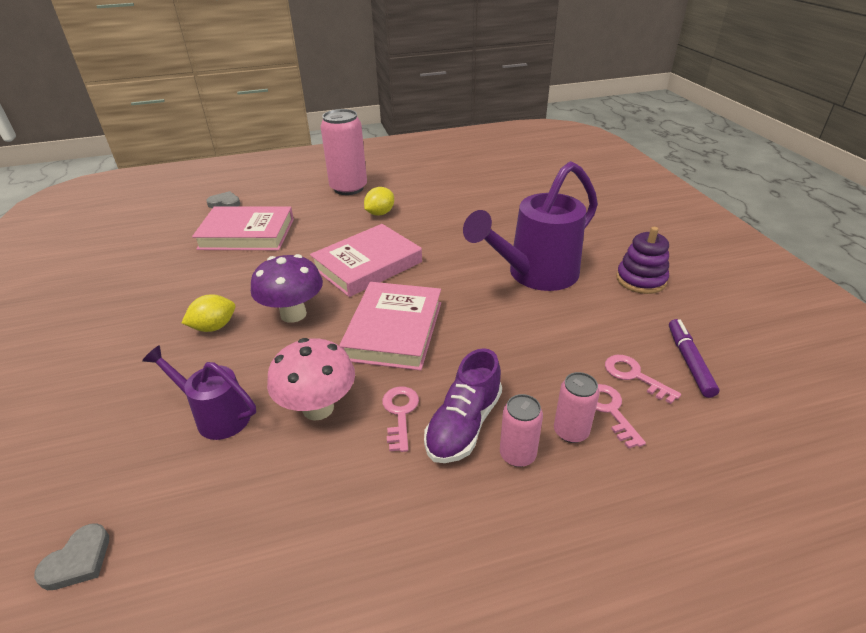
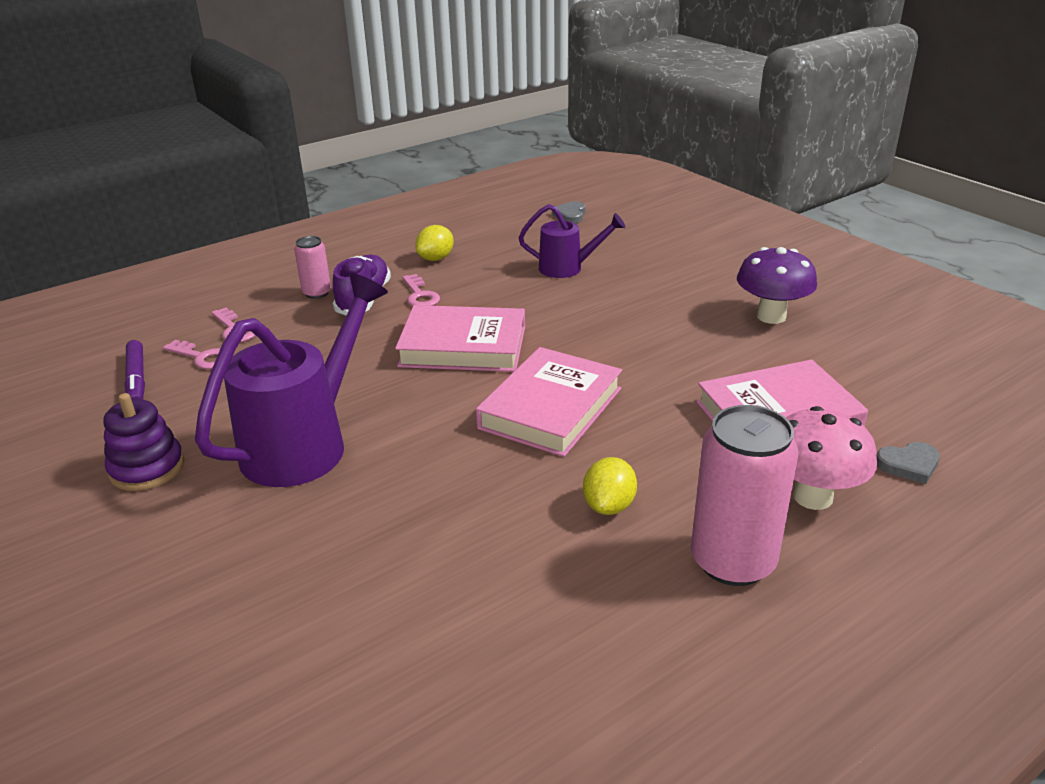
camera: 160 degrees right, 5 degrees down
(214, 327) = (653, 313): yellow lemon -> yellow lemon (436, 258)
(293, 314) = (585, 338): purple mushroom -> purple mushroom (771, 316)
(318, 408) = (491, 286): pink mushroom -> pink mushroom (813, 497)
(394, 330) = (463, 346): pink book -> pink book turned 75 degrees counterclockwise
(571, 431) = (272, 311): pink can -> none

